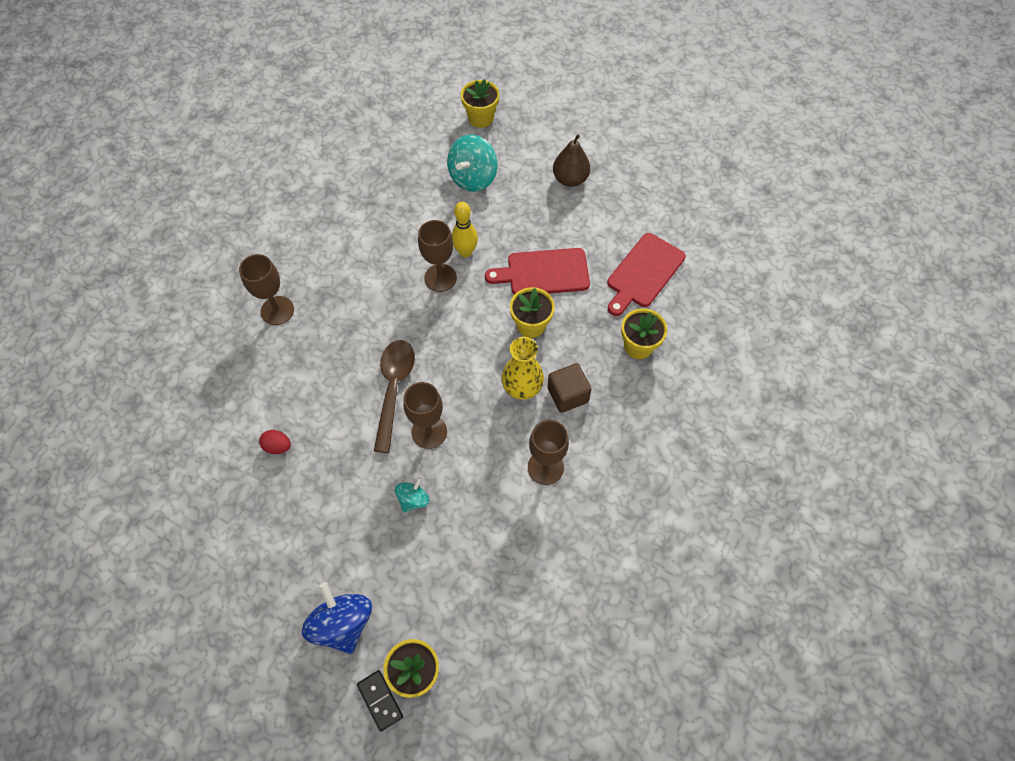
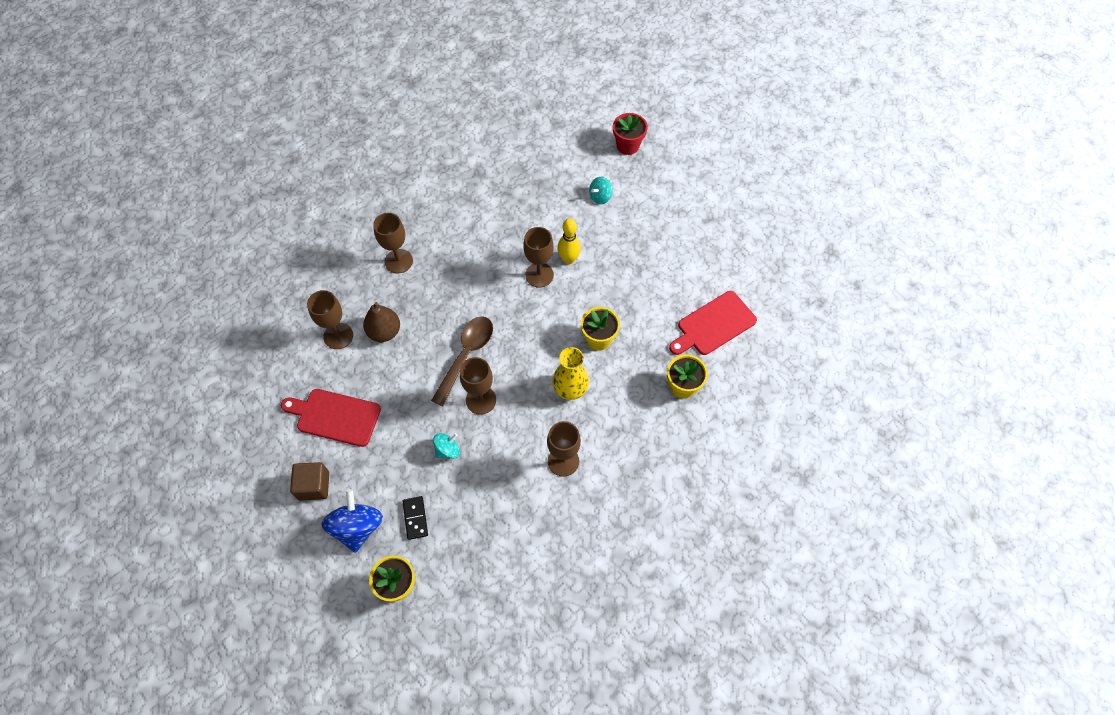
camera: 20 degrees right, 0 degrees up
(238, 414) = (338, 336): none -> brown goblet
(278, 446) = (359, 371): red egg -> none
(380, 700) = (363, 596): black domino -> black domino (415, 518)
(473, 178) = (600, 197): turquoise spinning top -> turquoise spinning top, size x0.56
(481, 118) = (627, 146): yellow flower pot -> red flower pot
(543, 272) = (627, 297): red cutting board -> red cutting board (335, 416)
(567, 395) = (605, 407): brown cube -> brown cube (314, 486)
(570, 179) = (683, 222): brown pear -> brown pear (384, 332)

